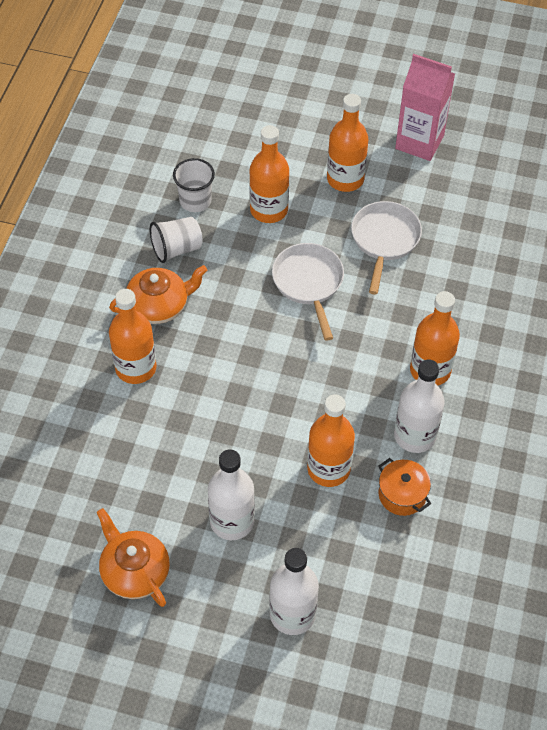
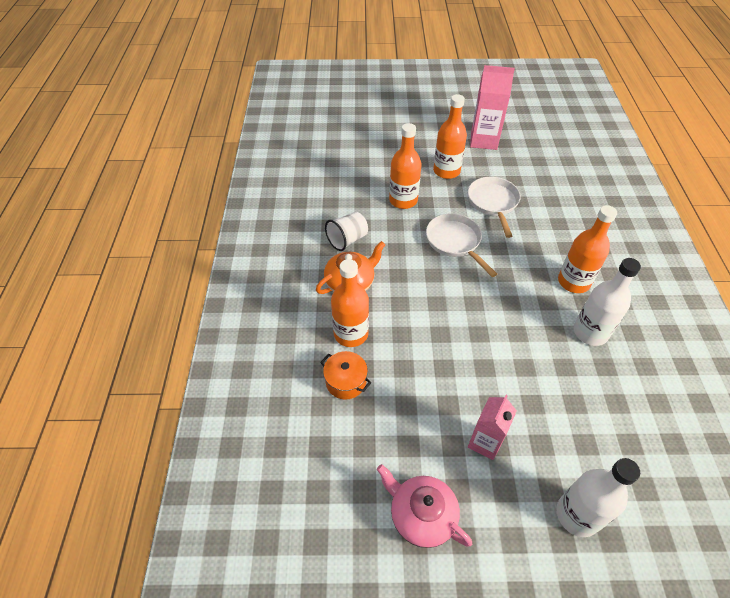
camera: 15 degrees left, 5 degrees down
(134, 571) = (421, 515): orange teapot -> pink teapot
(195, 201) = (347, 205): white cup -> none
(232, 521) = (485, 442): white bottle -> pink carton
(328, 469) = (540, 376): orange bottle -> none
(402, 495) = (607, 381): orange pot -> orange pot (346, 381)

